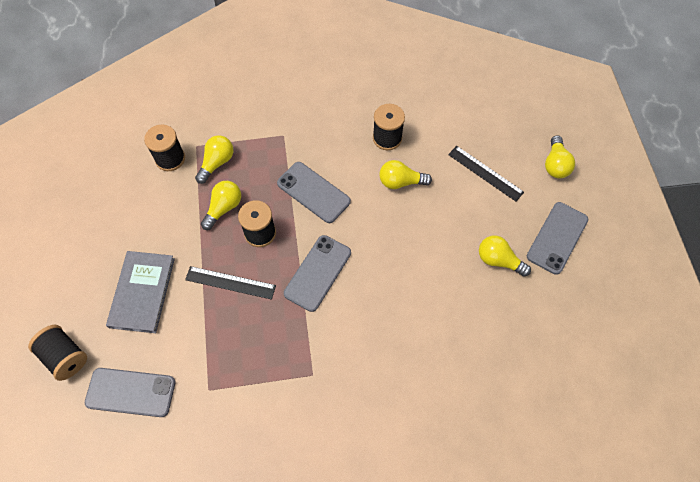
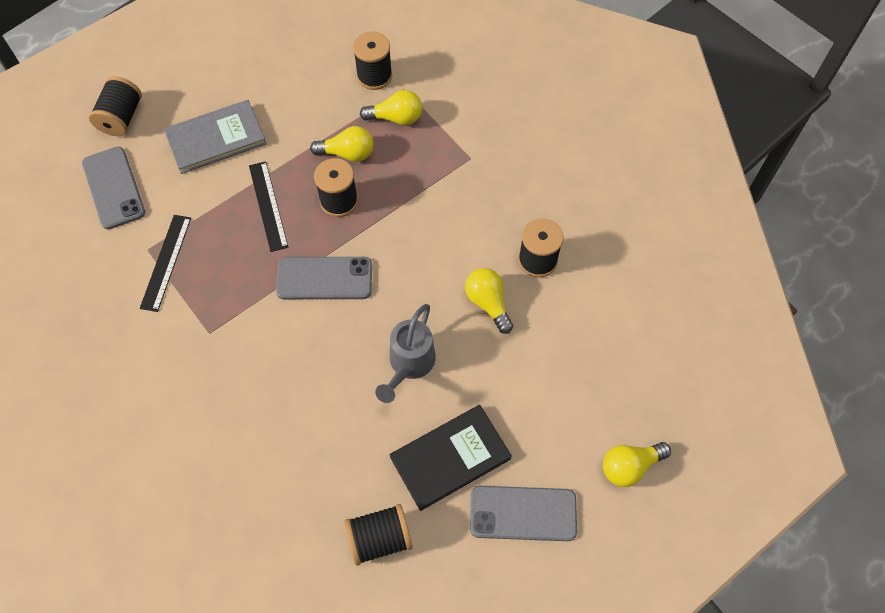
camera: 60 degrees right, 0 degrees up
(313, 192) = (418, 224): grey phone -> none
(418, 251) = (409, 364): none -> grey watering can
(485, 173) = (561, 389): black ruler -> black ruler (166, 262)
(498, 260) = (450, 458): yellow light bulb -> black book
(533, 331) = (379, 538): none -> black spool

